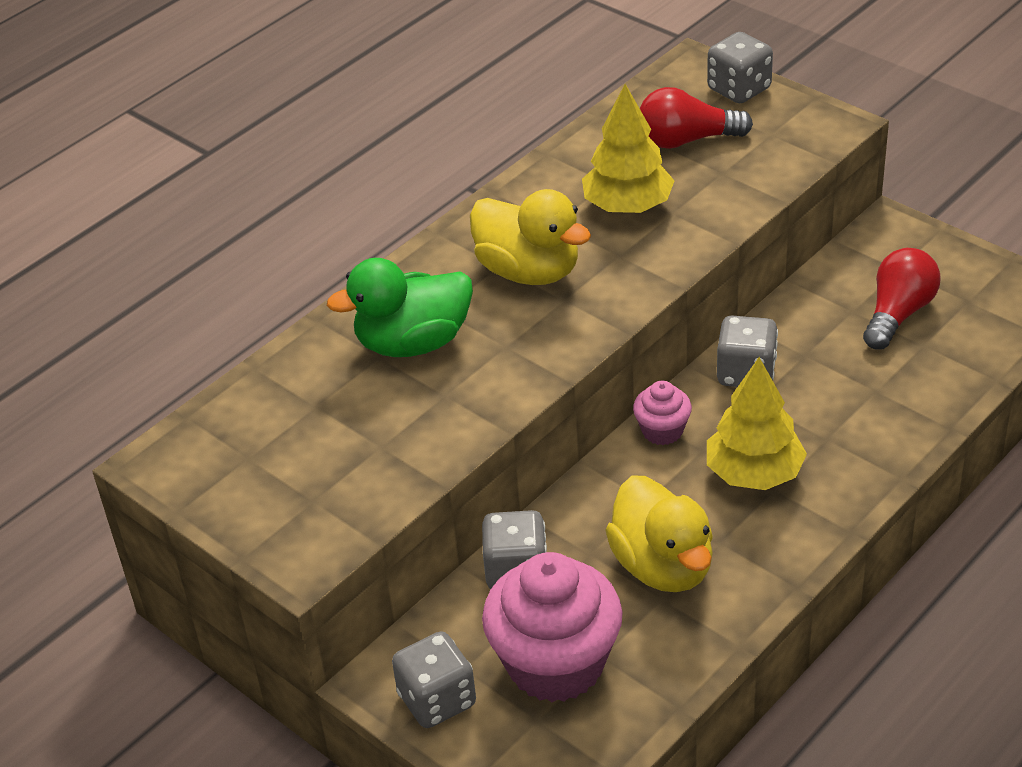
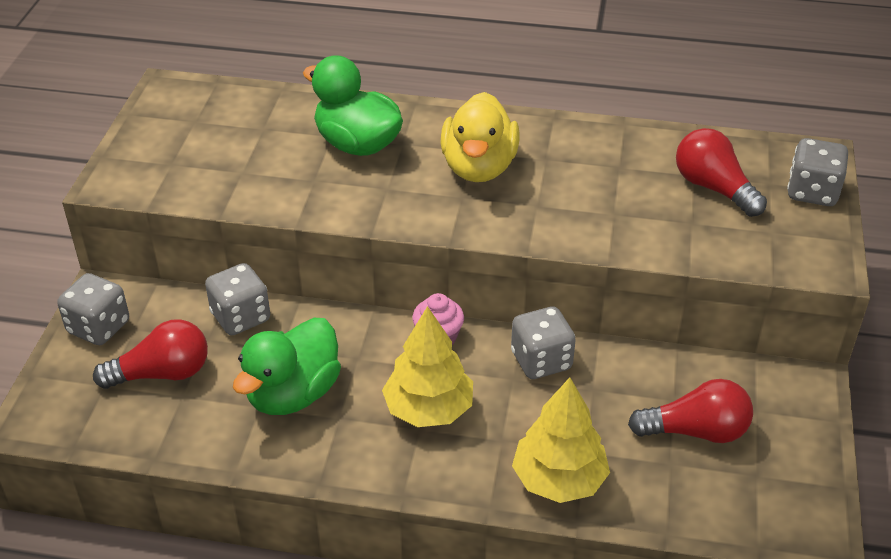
camera: 55 degrees right, 0 degrees up
(555, 664) = (162, 373): pink cupcake -> red light bulb
(627, 206) = (600, 187): yellow tree -> yellow tree (559, 479)
(663, 566) = (293, 394): yellow duck -> green duck

